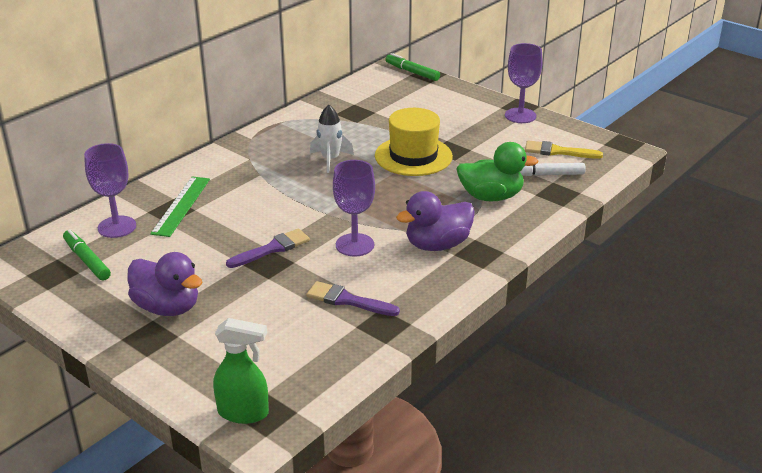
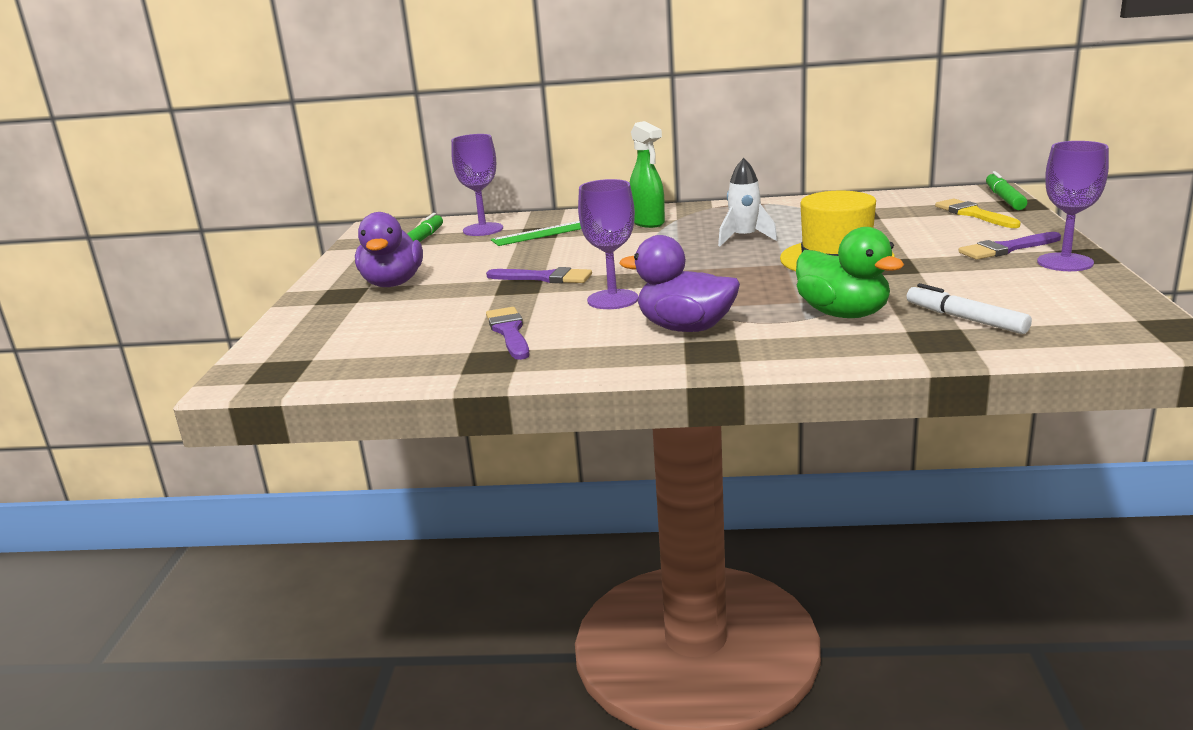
camera: 55 degrees right, 10 degrees down
(243, 413) = (270, 362): green spray bottle -> green spray bottle (648, 222)
(480, 115) = (1006, 248): none -> purple brush
(558, 151) = (1040, 306): yellow brush -> yellow brush (974, 214)

